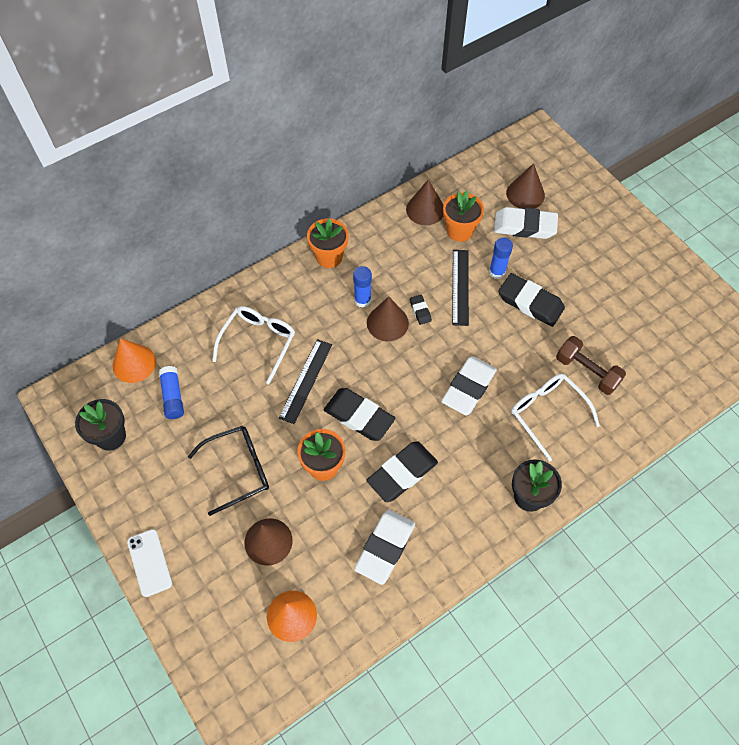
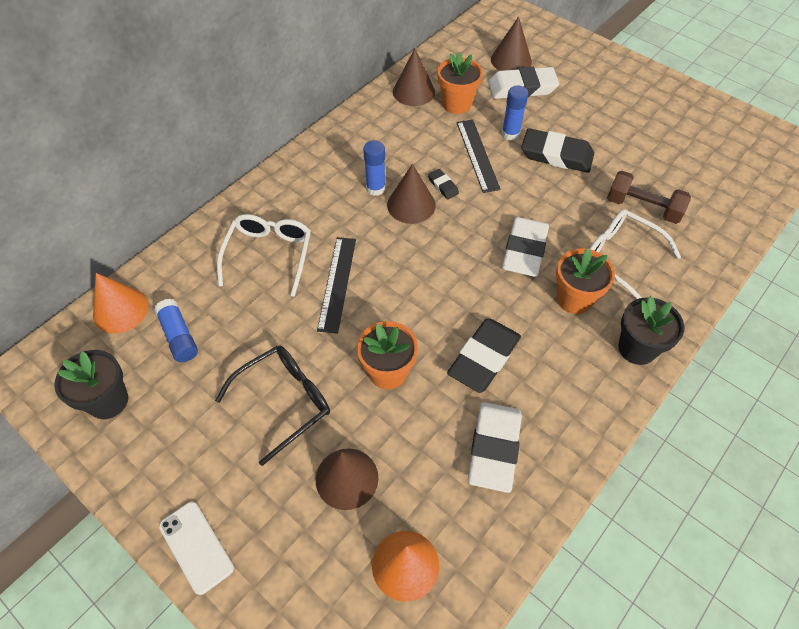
camera: 15 degrees left, 5 degrees down
(329, 257) = (324, 154): orange flower pot -> orange flower pot (574, 299)
(359, 416) = (412, 308): black eraser -> none

